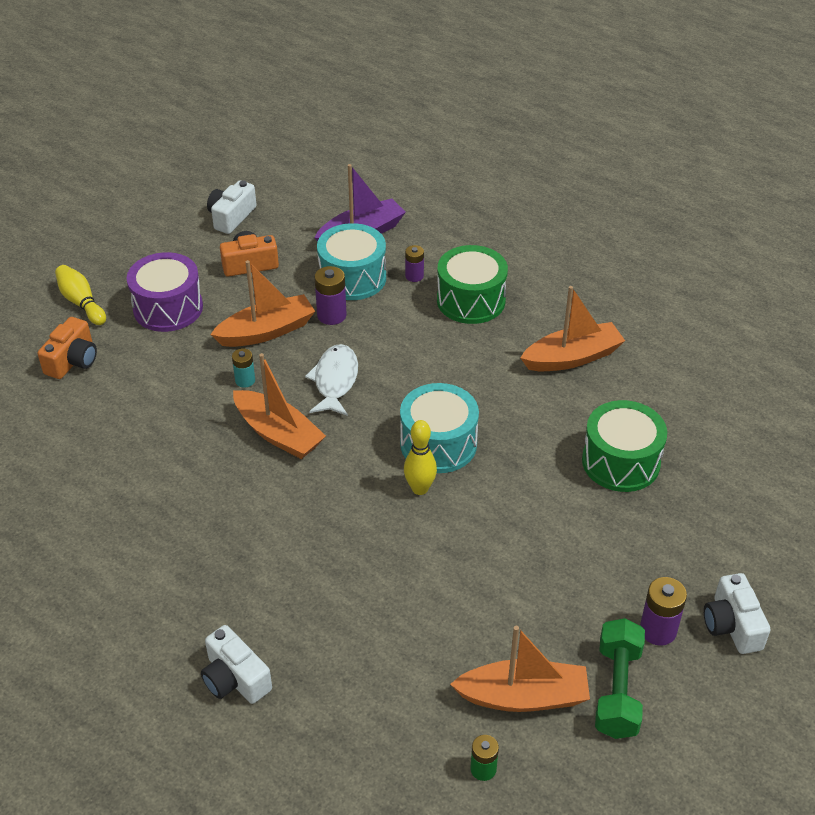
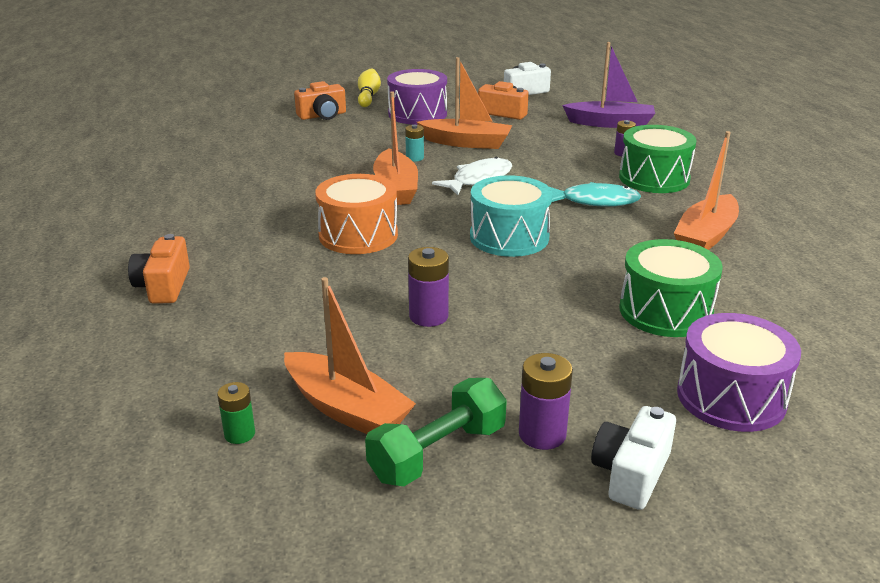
camera: 40 degrees right, 15 degrees down
(235, 678) = (163, 286): white camera -> orange camera
(319, 515) = (358, 235): none -> orange drum
(331, 315) = (526, 150): purple battery -> purple battery (428, 316)
(352, 278) = (571, 140): turquoise drum -> none
(420, 489) = (456, 253): yellow bowling pin -> none
(456, 358) = (594, 201): none -> turquoise fish
(572, 357) = (705, 236): orange boat -> orange boat turned 105 degrees clockwise
(726, 521) = (731, 397): none -> purple drum

